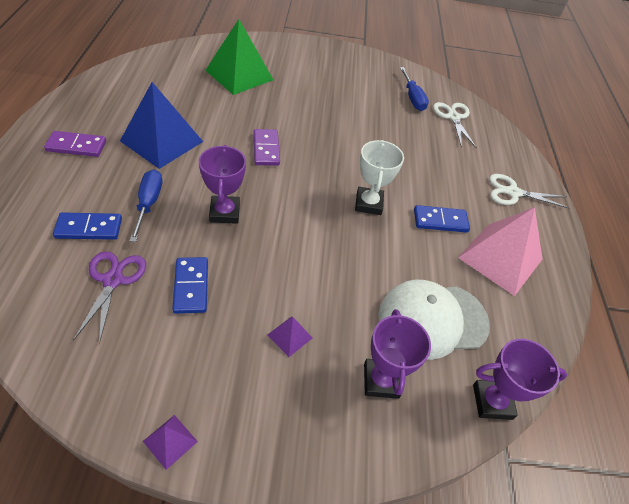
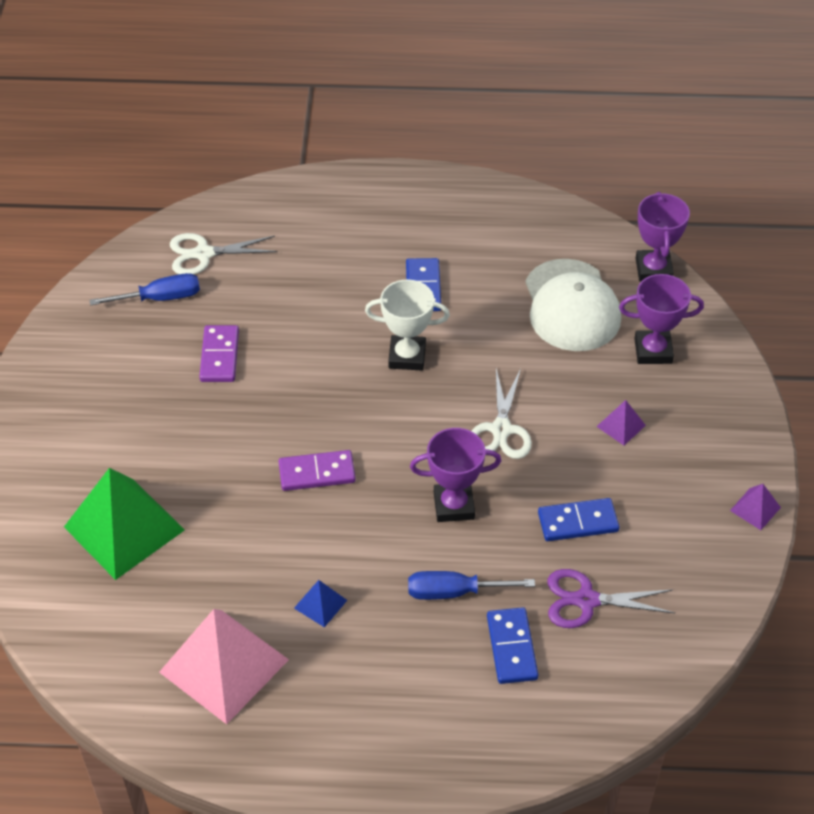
camera: 85 degrees left, 0 degrees up
(76, 146) = (351, 711): purple domino -> purple domino (219, 356)
(162, 141) = (320, 604): blue pyramid -> blue pyramid, size x0.43
(500, 258) = (472, 239): pink pyramid -> pink pyramid (223, 666)
(513, 193) = (358, 211): white scissors -> white scissors (501, 430)

